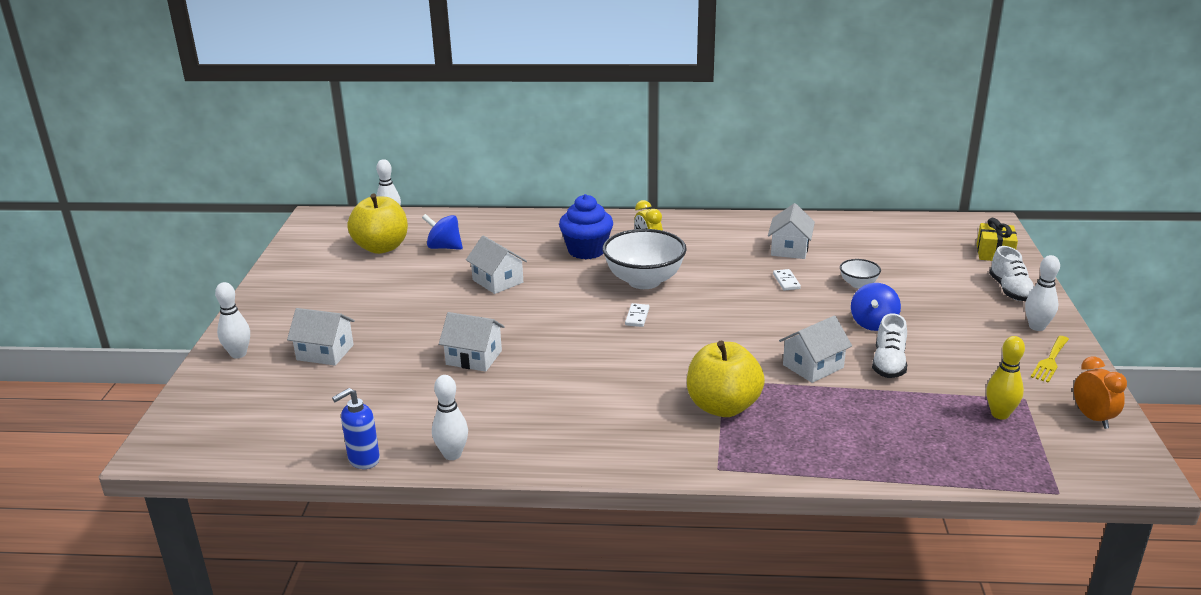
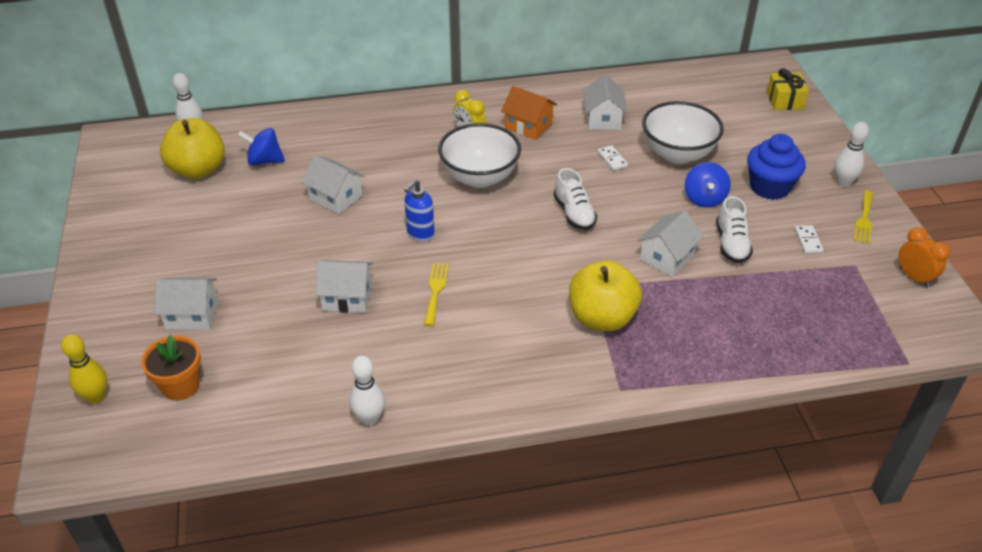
camera: 15 degrees left, 15 degrees up
(238, 354) = (100, 332): white bowling pin -> none
(289, 404) = (180, 386): none -> orange flower pot
(363, 460) = (284, 441): blue soap dispenser -> blue soap dispenser (420, 234)
(562, 363) = (436, 291): none -> yellow fork
(586, 250) = (411, 146): blue cupcake -> blue cupcake (769, 187)
(637, 317) = (488, 222): white domino -> white domino (808, 241)
(710, 247) = (528, 126): none -> orange house
(858, 284) = (677, 154): white bowl -> white bowl, size x2.08
(1000, 414) = (839, 286): yellow bowling pin -> yellow bowling pin (96, 397)
(1010, 290) = (810, 143): white shoe -> white shoe (574, 213)

